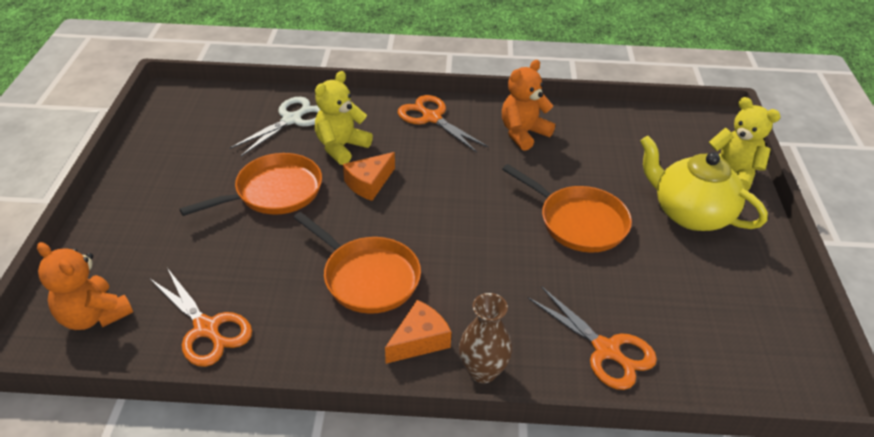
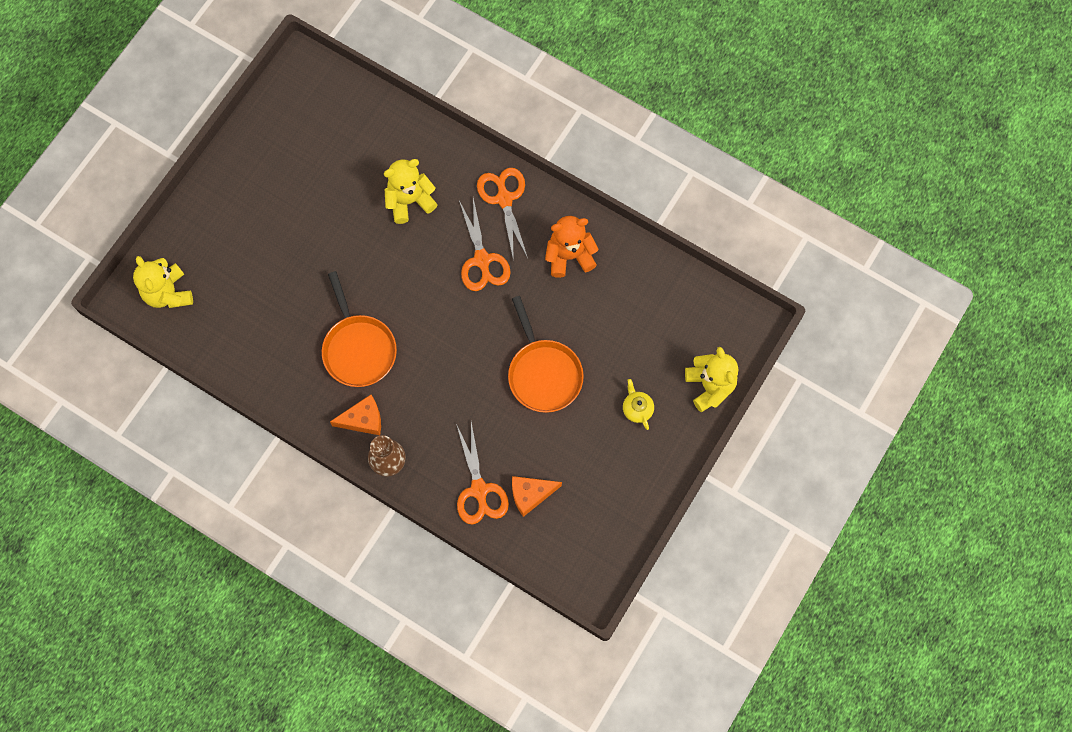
camera: 30 degrees right, 30 degrees up
(94, 316) = (168, 293): orange teddy bear -> yellow teddy bear
(206, 328) = (234, 340): orange scissors -> orange scissors (482, 260)
(274, 192) = (333, 229): orange pan -> none
(291, 120) = (386, 146): white scissors -> none
(369, 183) = (409, 254): orange cheese -> orange cheese (530, 494)
(690, 213) = (637, 409): yellow teapot -> yellow teapot, size x0.44

